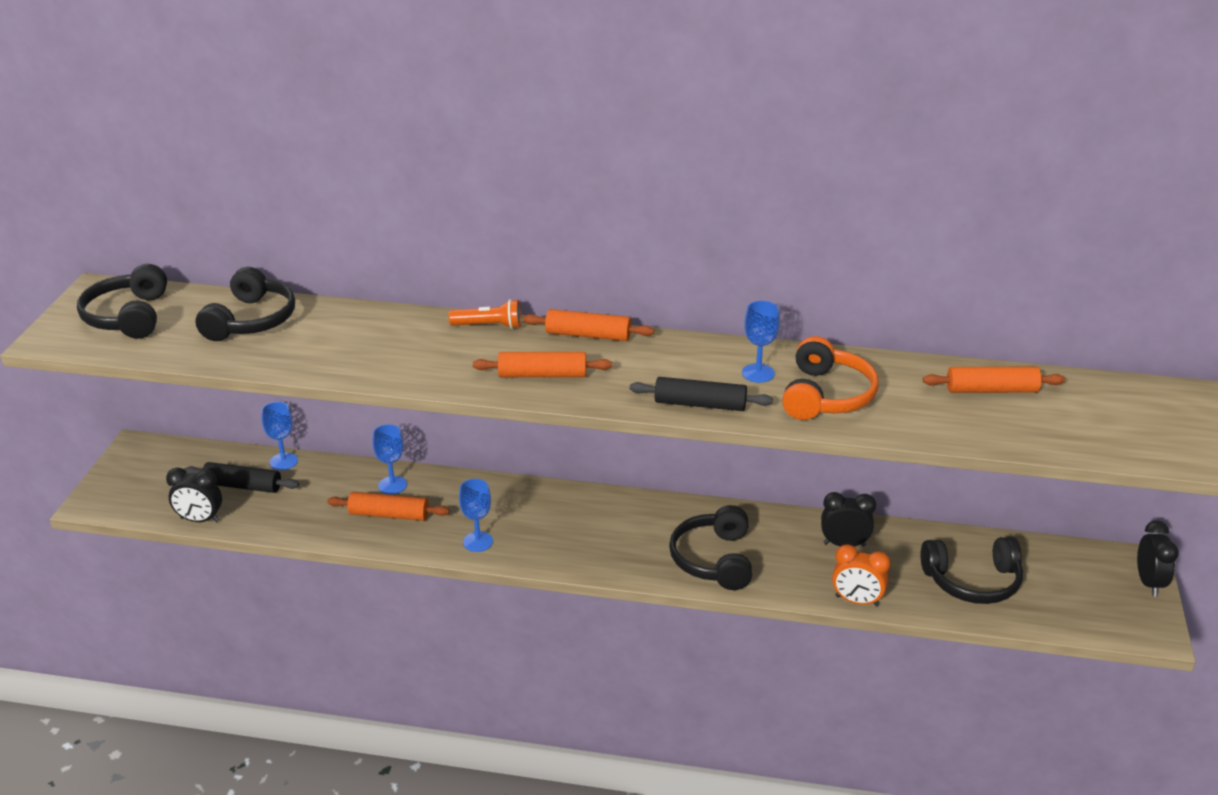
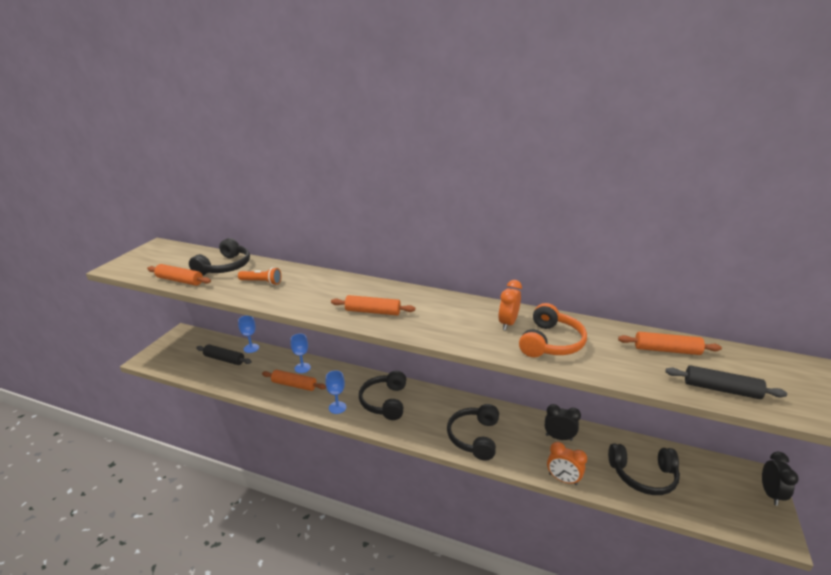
camera: 10 degrees right, 5 degrees down
(128, 316) = (163, 260): black headphones -> black headphones (385, 402)
(200, 520) = (193, 376): black clock -> none
(489, 326) = (353, 281): orange flashlight -> orange flashlight (261, 282)
(588, 335) = (408, 291): orange rolling pin -> orange rolling pin (180, 280)
(700, 404) = (465, 339): black rolling pin -> black rolling pin (721, 389)
(758, 373) = (507, 323): blue goblet -> orange clock

